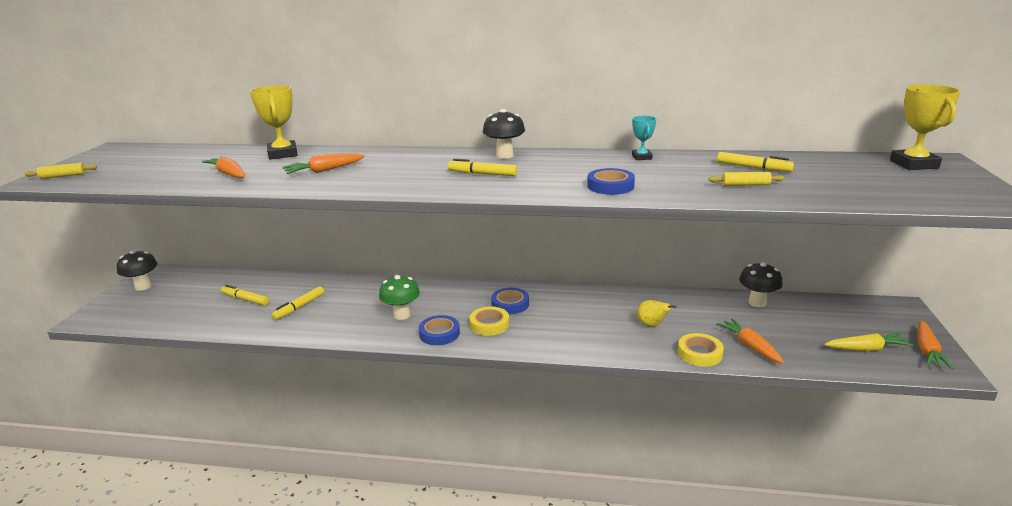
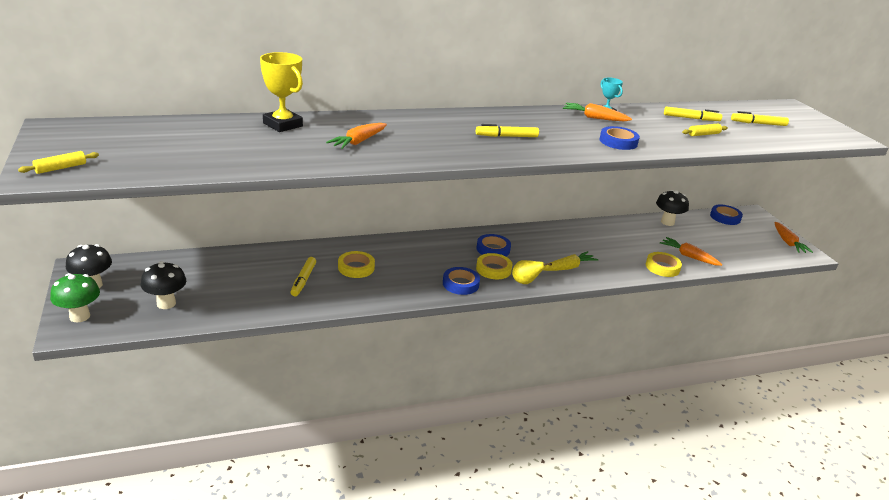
camera: 30 degrees left, 5 degrees up
(229, 174) = (265, 152): orange carrot -> orange carrot (594, 118)
(245, 299) = (236, 281): yellow marker -> yellow marker (758, 124)
(357, 303) = (356, 267): none -> yellow tape
(402, 315) = (410, 273): green mushroom -> green mushroom (80, 316)
(504, 155) = (498, 116): black mushroom -> black mushroom (166, 303)
(652, 325) = (613, 251): yellow pear -> yellow pear (525, 282)
(850, 307) = (725, 217): none -> blue tape
(866, 349) = (755, 247): yellow carrot -> yellow carrot (568, 267)
(913, 164) = (780, 110): yellow trophy -> none

